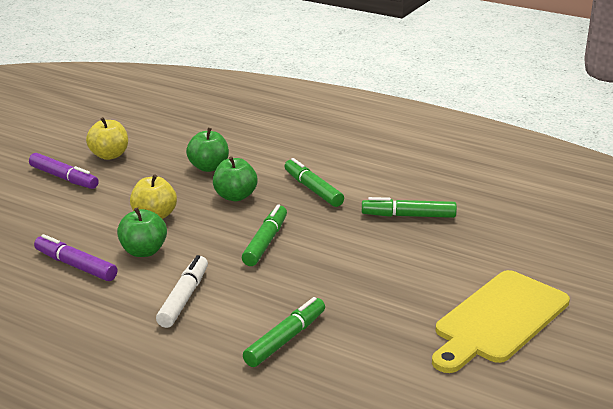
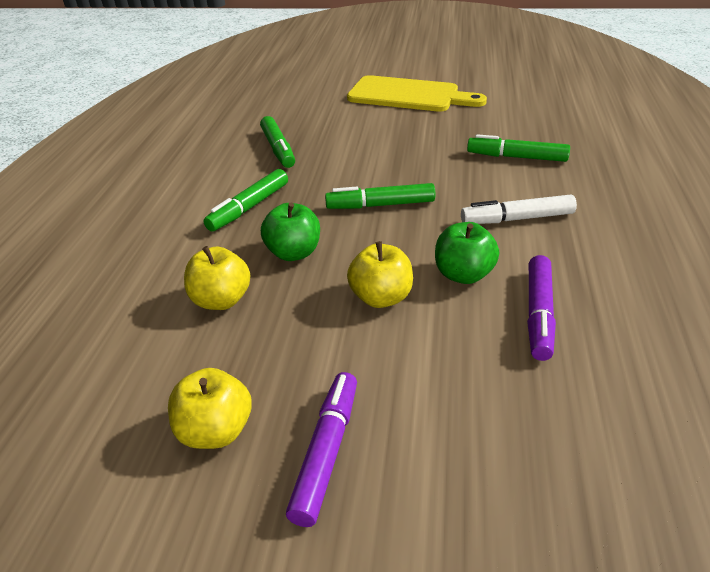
camera: 110 degrees left, 10 degrees up
(209, 167) = (221, 300): green apple -> yellow apple

